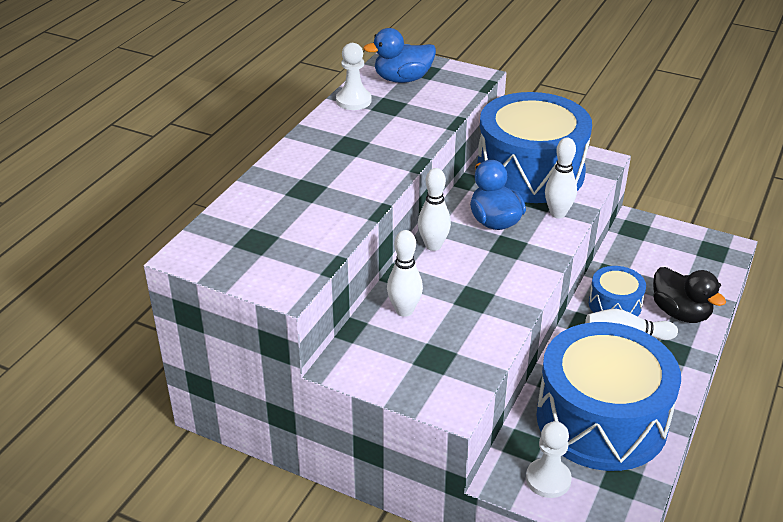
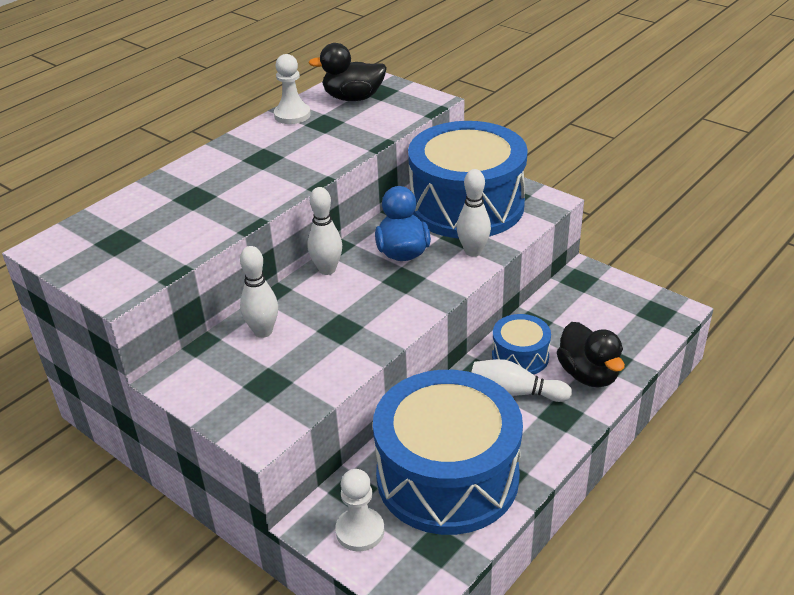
camera: 15 degrees right, 0 degrees up
(402, 79) = (353, 98): blue duck -> black duck

